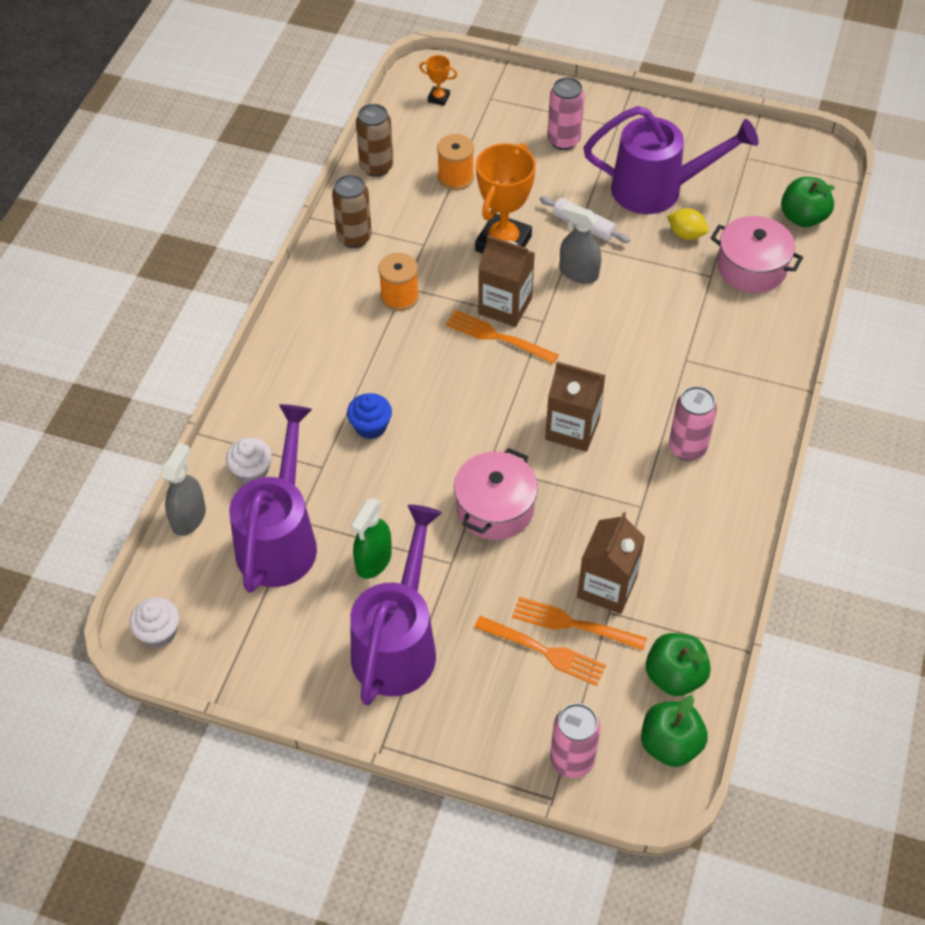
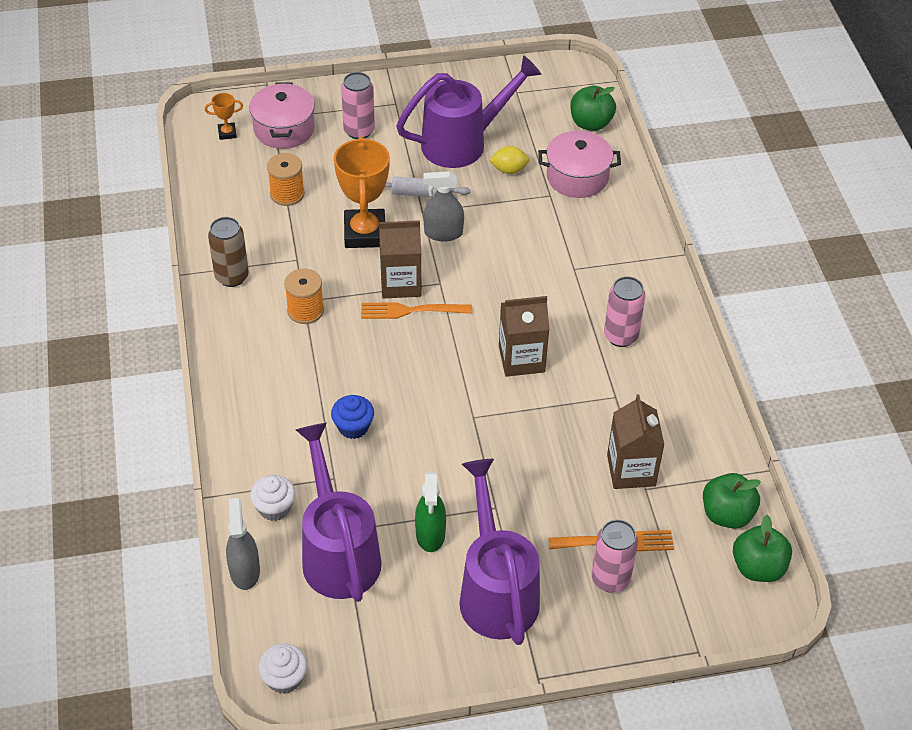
camera: 30 degrees left, 5 degrees down
(376, 167) = (211, 210): brown can -> none
(495, 508) = (501, 448): pink pot -> pink pot (284, 129)
(572, 760) = (693, 615): pink can -> pink can (610, 579)
(573, 624) = (625, 511): orange fork -> none

